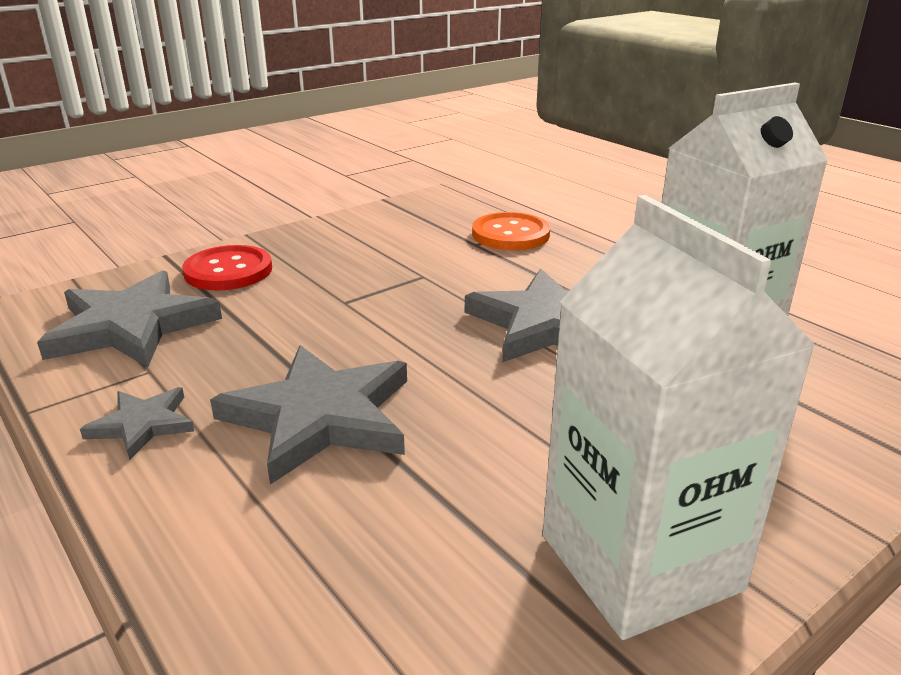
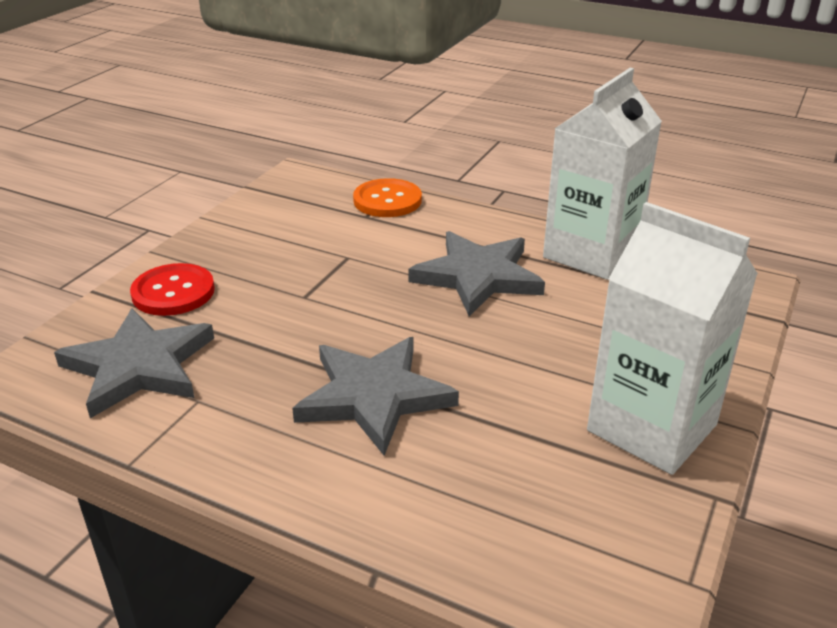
camera: 25 degrees left, 5 degrees up
(142, 424) = (241, 444): grey star -> none

